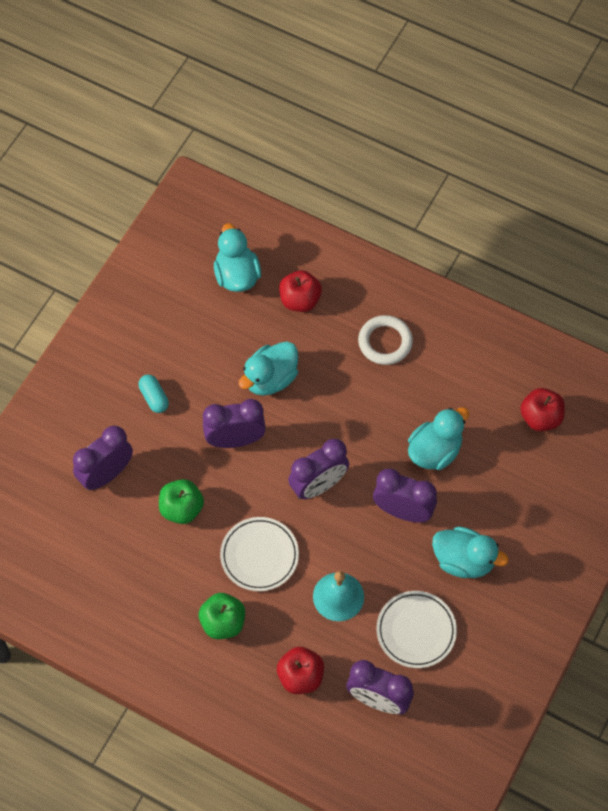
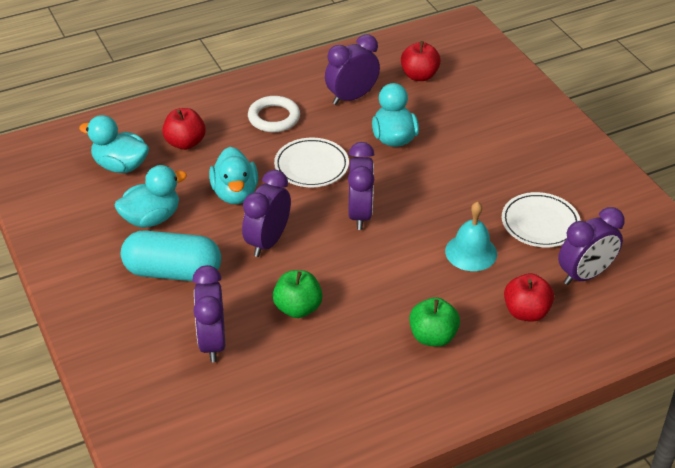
camera: 55 degrees left, 20 degrees down
(154, 398) = (173, 272): turquoise capsule -> turquoise capsule, size x2.11
(259, 555) = (390, 281): white plate -> white plate (311, 166)
(403, 511) = (428, 179): purple clock -> purple clock (351, 97)
(464, 560) = (501, 168): turquoise duck -> turquoise duck (151, 218)

